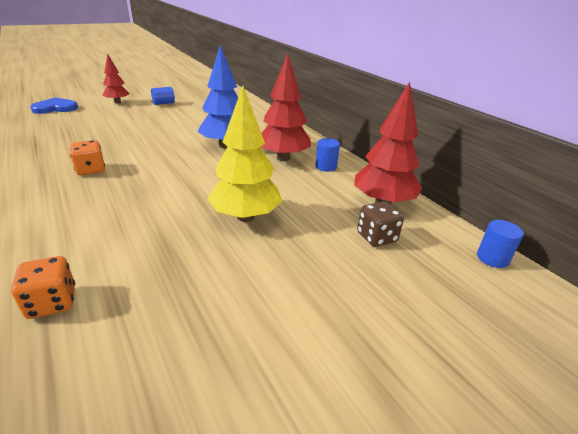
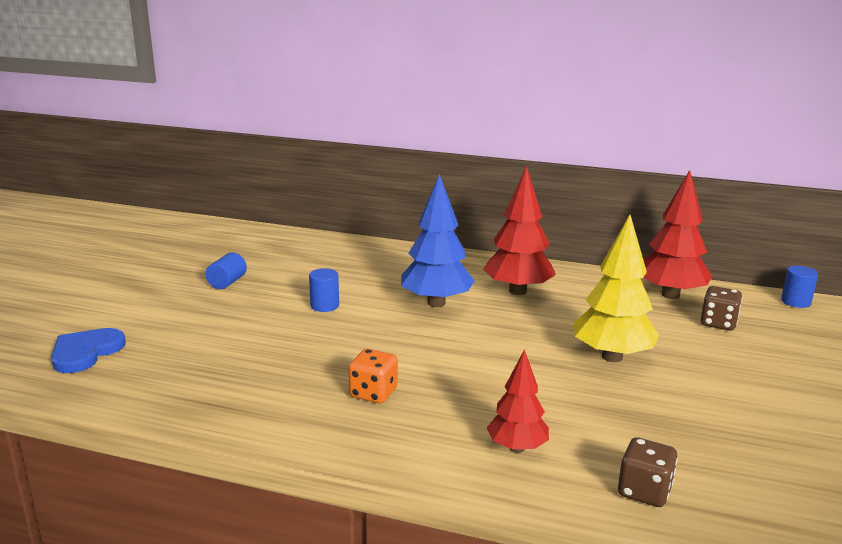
camera: 40 degrees left, 10 degrees down
(52, 302) = (644, 491): orange dice -> brown dice
(117, 102) = (157, 306): red tree -> red tree (517, 448)
(326, 167) = (568, 283): blue cylinder -> blue cylinder (324, 306)

